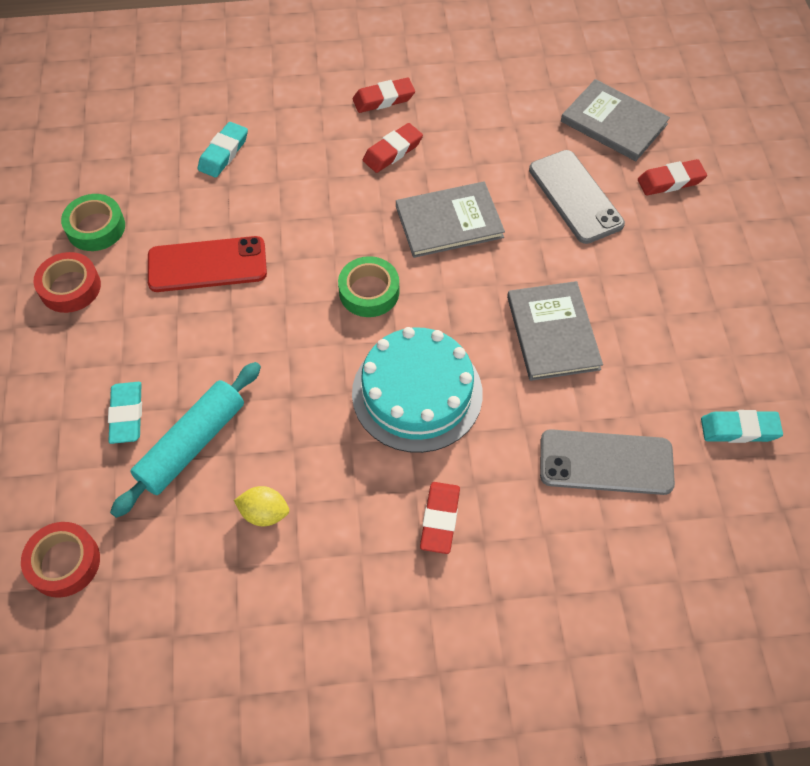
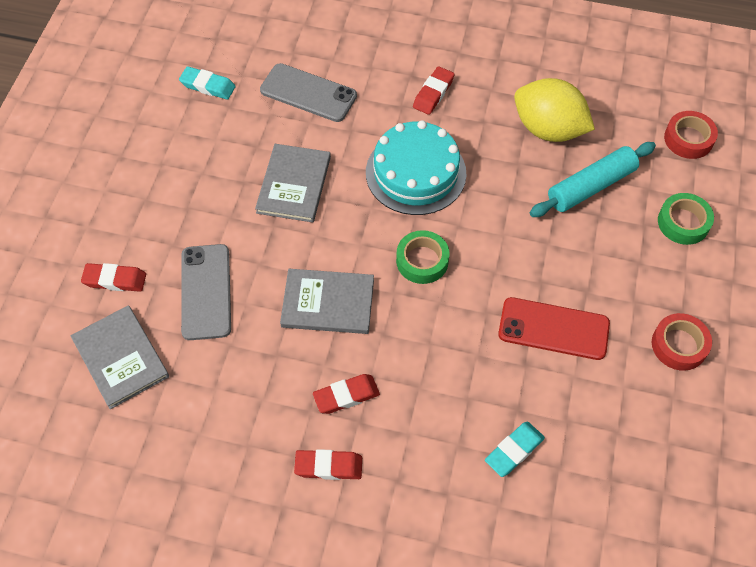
camera: 160 degrees left, 0 degrees up
(96, 227) = (652, 401): green tape -> green tape (683, 222)
(127, 415) = (637, 221): turquoise eraser -> none
(264, 513) = (548, 129): yellow lemon -> yellow lemon, size x2.17

